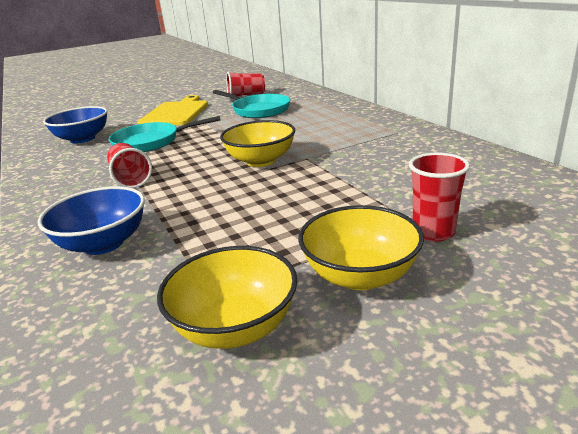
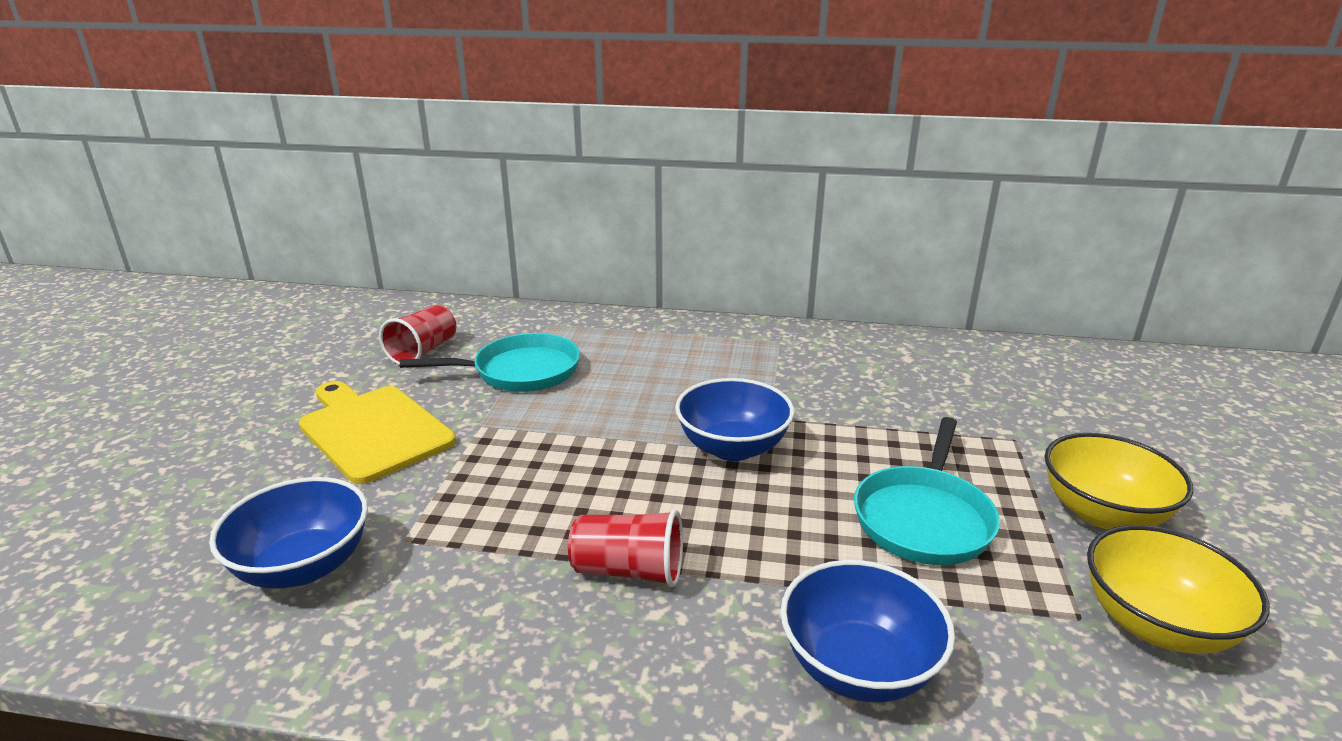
camera: 55 degrees left, 0 degrees up
(151, 142) = (483, 500): turquoise pan -> turquoise pan (924, 518)
(261, 161) = (732, 447): yellow bowl -> blue bowl
(433, 232) = (1048, 441): red cup -> none

